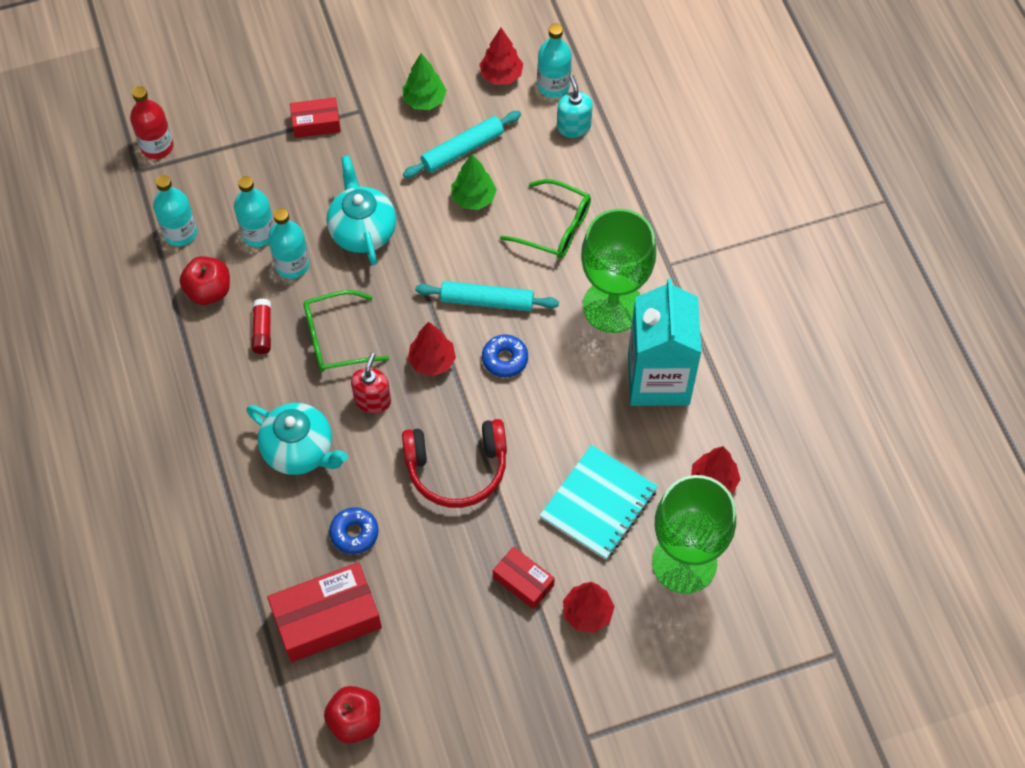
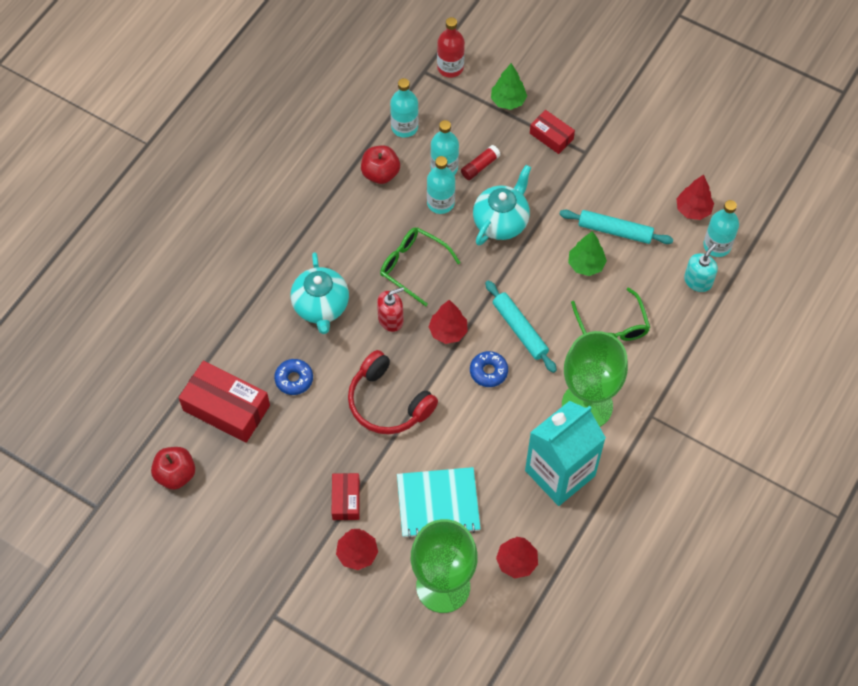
camera: 50 degrees right, 0 degrees up
(262, 331) = (381, 223): red glue stick -> red glue stick (480, 166)
(424, 100) = (629, 181): green tree -> green tree (508, 101)

